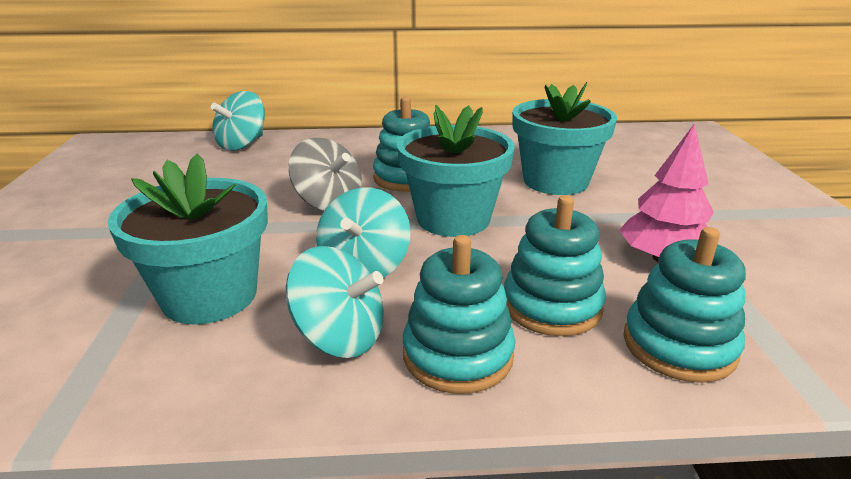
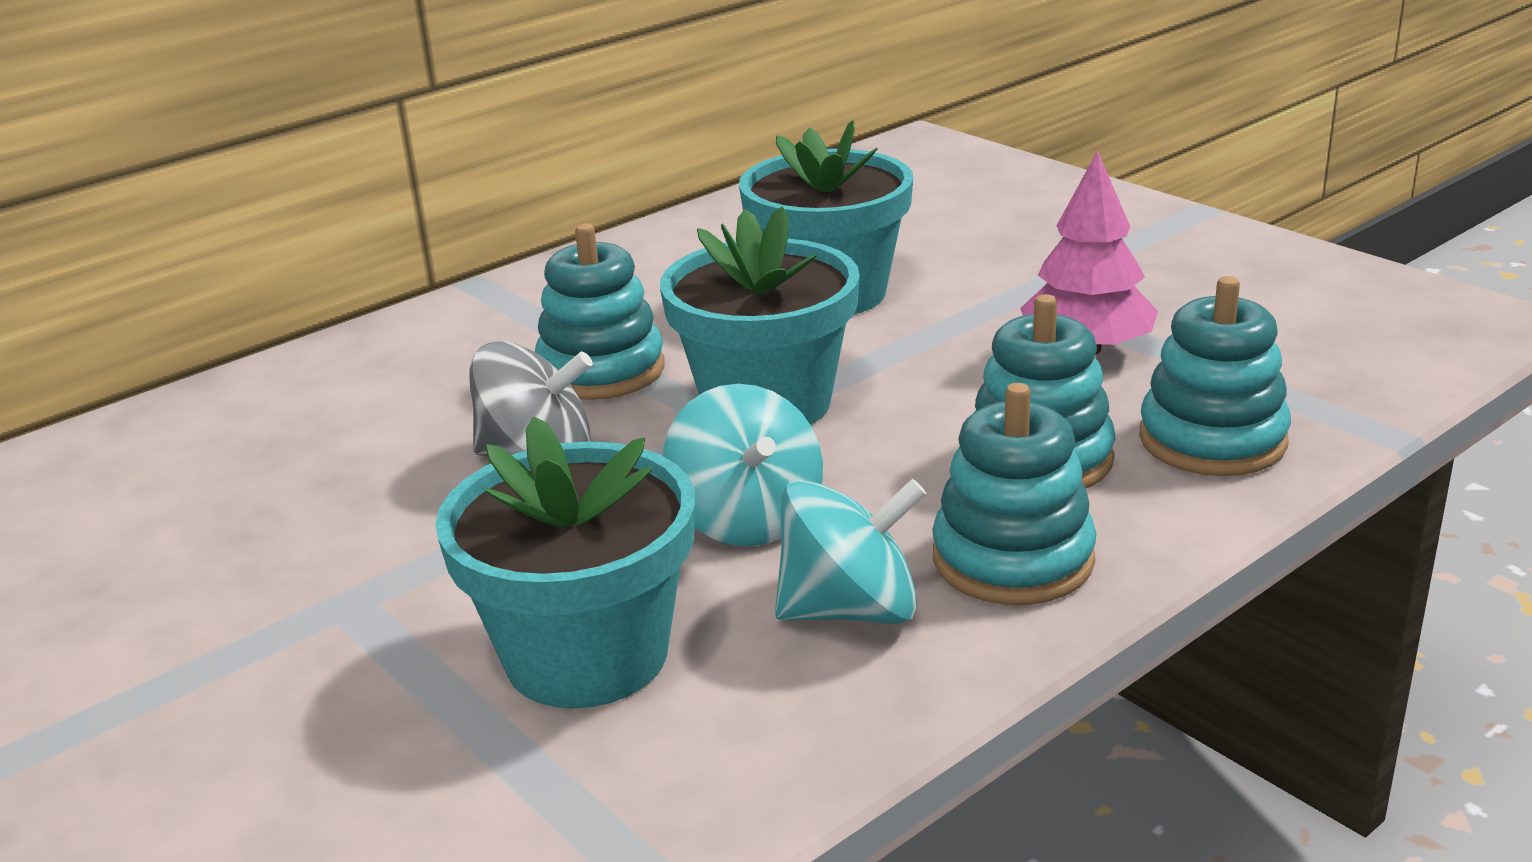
camera: 35 degrees left, 0 degrees up
(242, 144) = (184, 425): turquoise spinning top -> none

